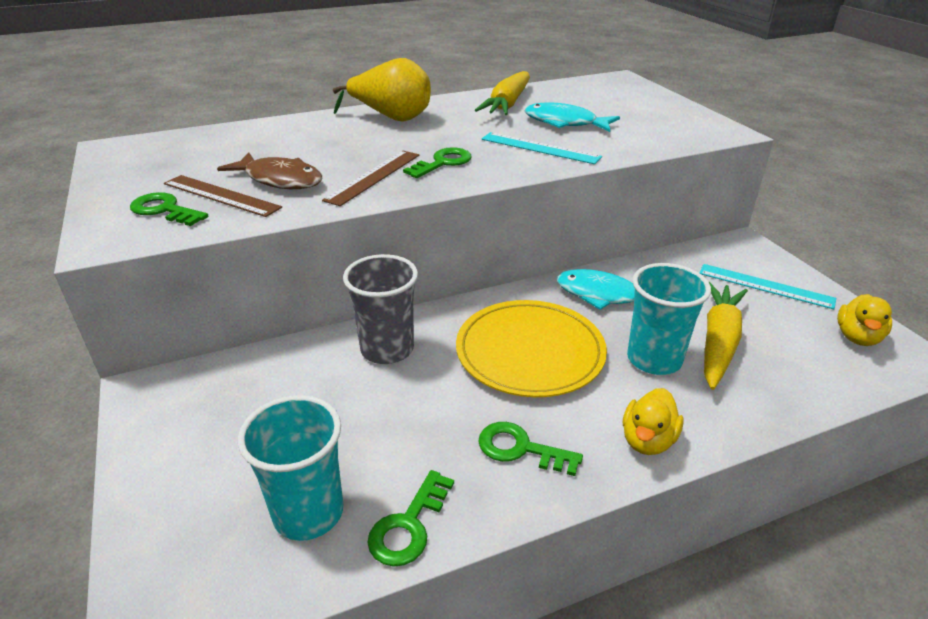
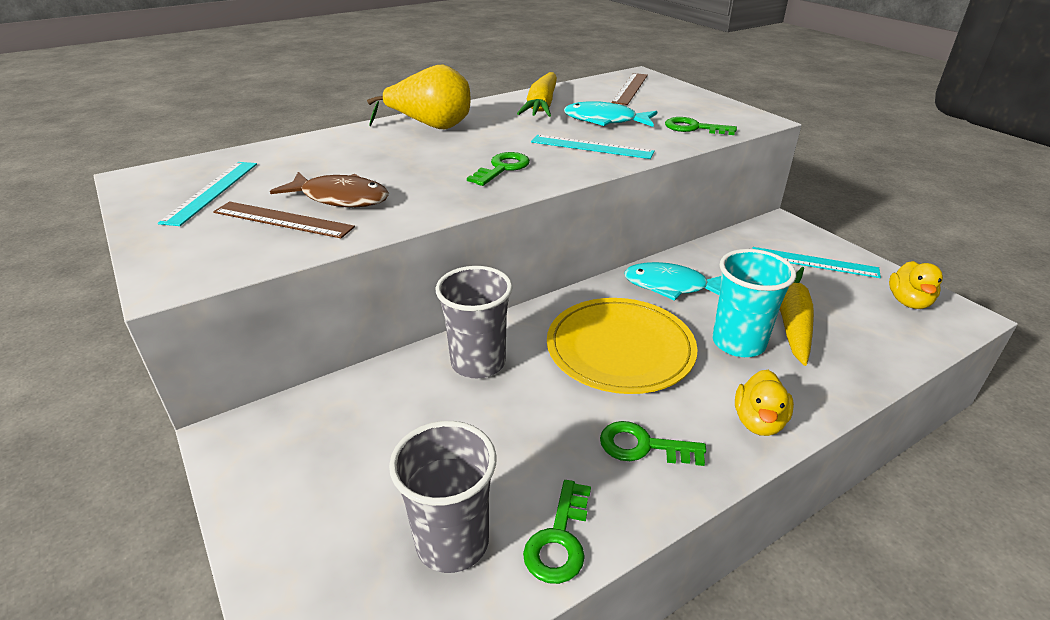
camera: 10 degrees left, 0 degrees up
(165, 210) = (226, 240): green key -> green key (694, 128)
(170, 165) = (212, 192): none -> turquoise ruler
(308, 513) = (452, 542): turquoise cup -> grey cup
(374, 177) = (438, 187): brown ruler -> brown ruler (630, 88)

